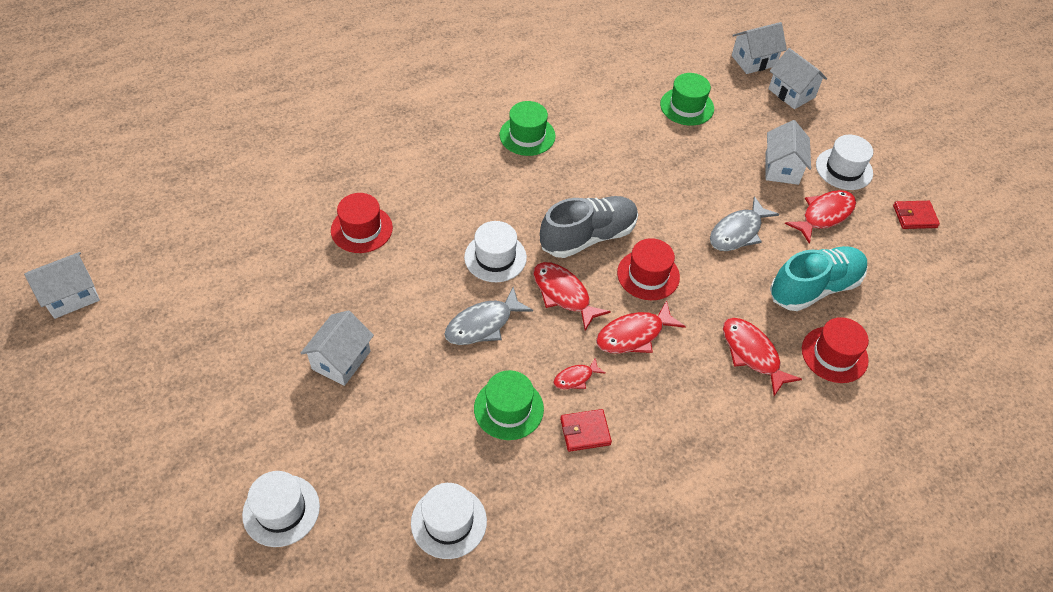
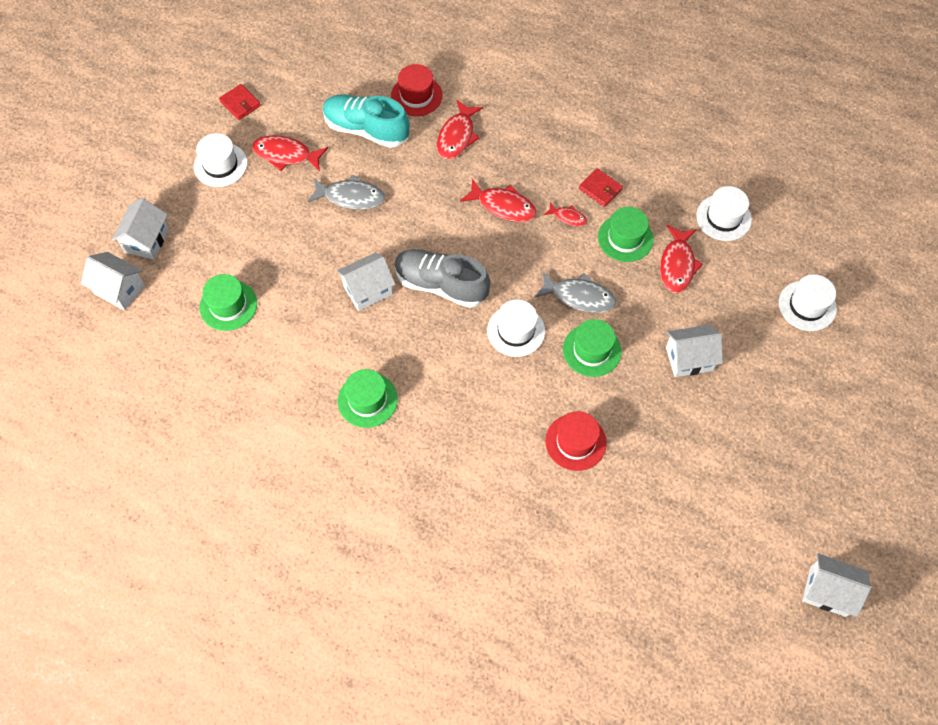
camera: 125 degrees left, 10 degrees up
(424, 295) = (592, 350): none -> green hat
(563, 294) = (508, 266): red fish -> red fish (677, 265)
(648, 275) = (443, 227): red hat -> none
(781, 168) = (254, 203): white house -> white house (368, 290)

